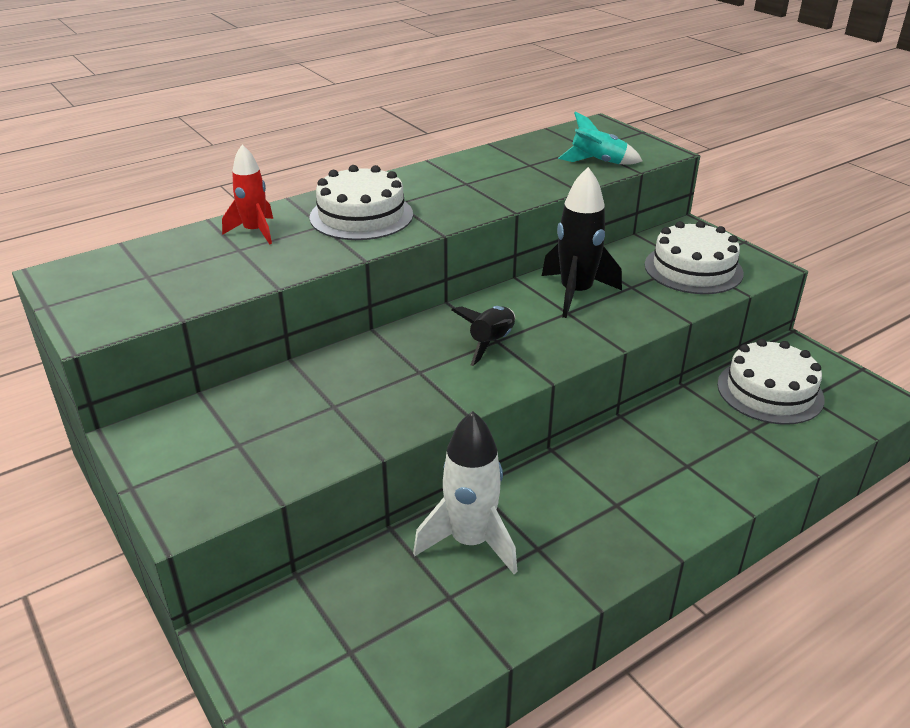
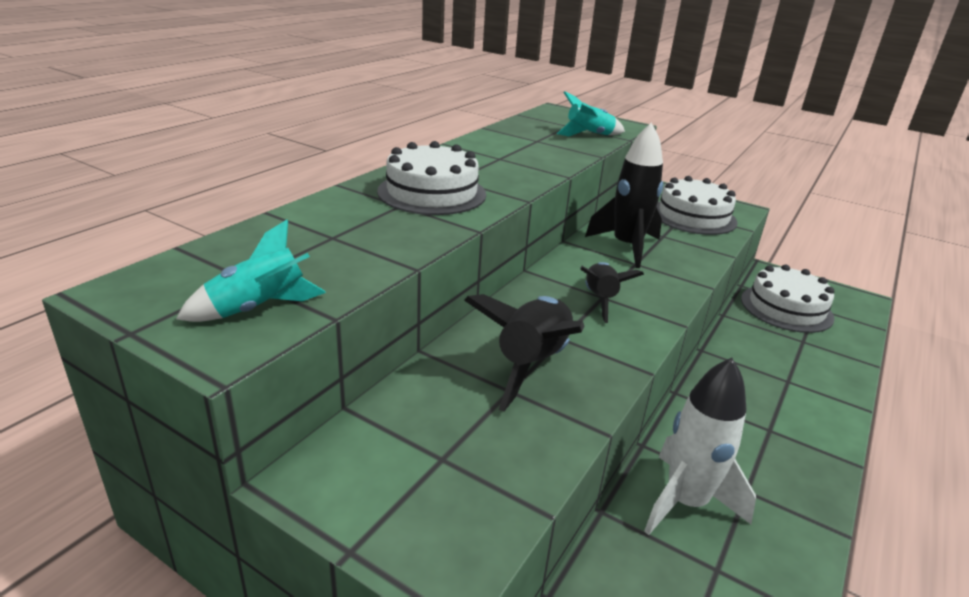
camera: 25 degrees left, 5 degrees down
(137, 302) = (258, 308): none -> turquoise rocket
(255, 232) = (334, 218): red rocket -> none
(372, 388) = (532, 364): none -> black rocket

